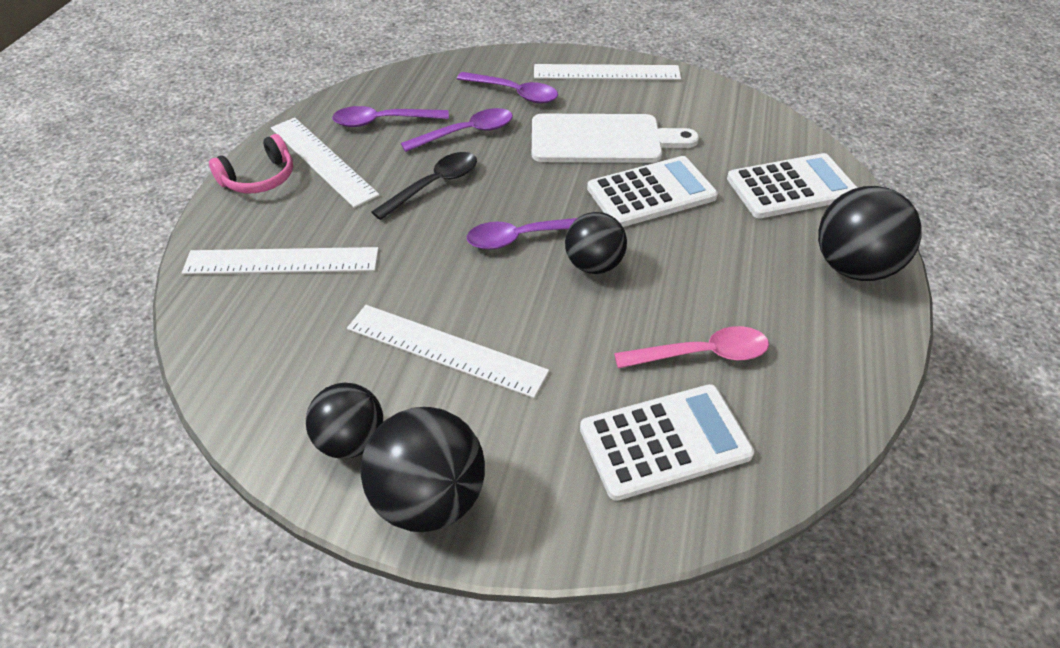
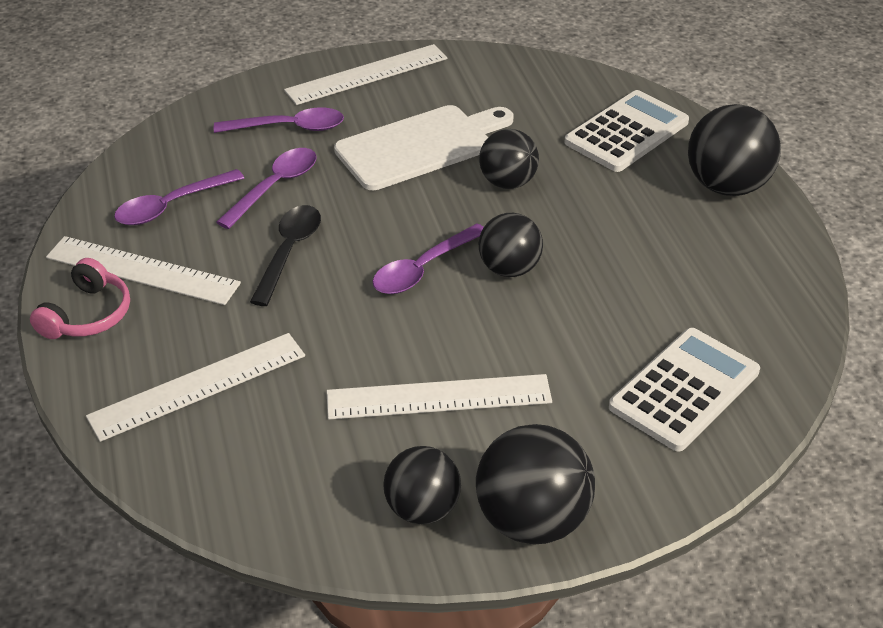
camera: 30 degrees left, 5 degrees down
(651, 193) = (508, 182): white calculator -> black ball
(701, 354) = (660, 308): pink spoon -> none

